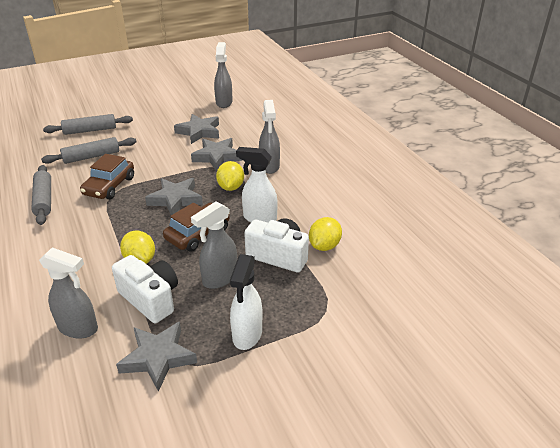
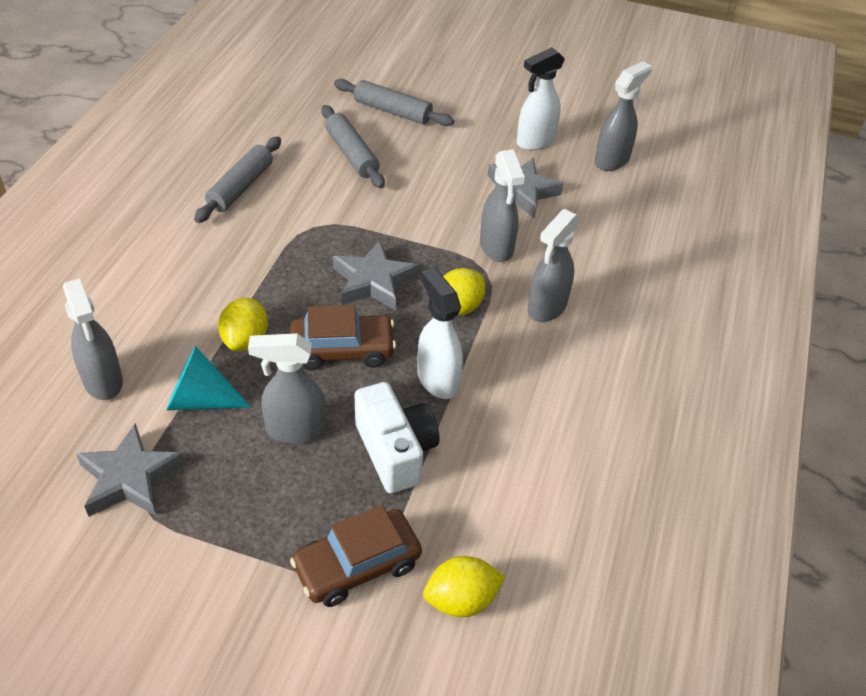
camera: 40 degrees right, 10 degrees up
(91, 156) = (352, 154): grey rolling pin -> grey rolling pin turned 45 degrees clockwise
(109, 186) = (324, 212): brown car -> brown car (357, 565)
(150, 299) = (200, 400): white camera -> turquoise cone
(217, 157) = (496, 248): grey star -> grey spray bottle
(247, 335) = (239, 526): white spray bottle -> white spray bottle (535, 141)
(324, 246) = (467, 481): yellow lemon -> yellow lemon (461, 600)

